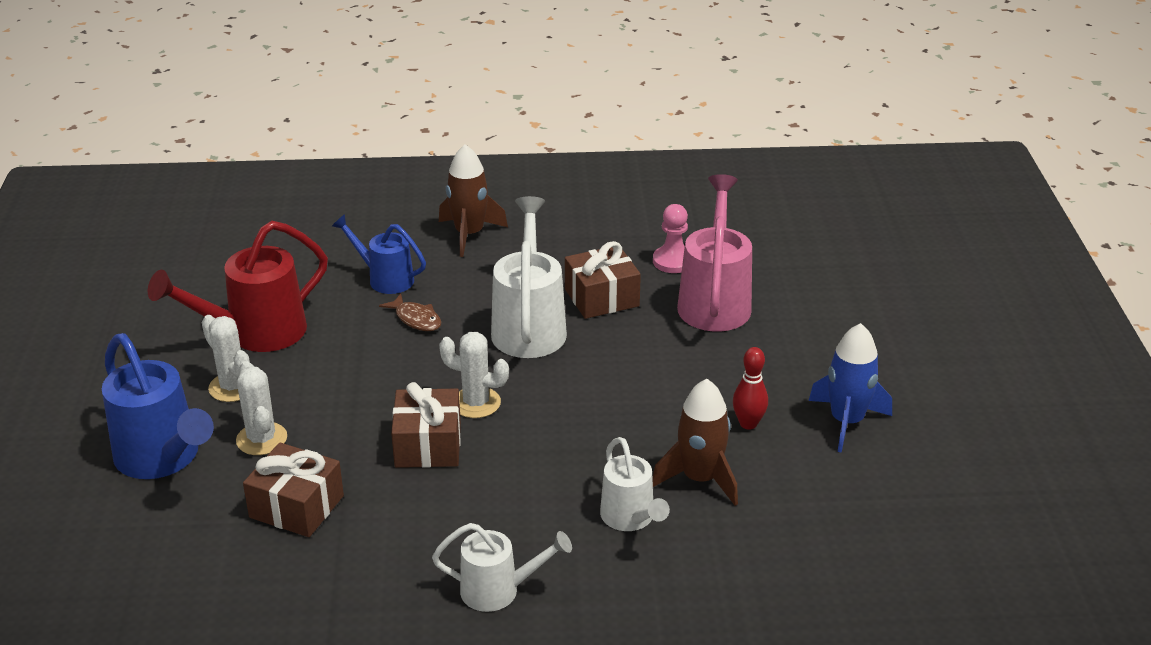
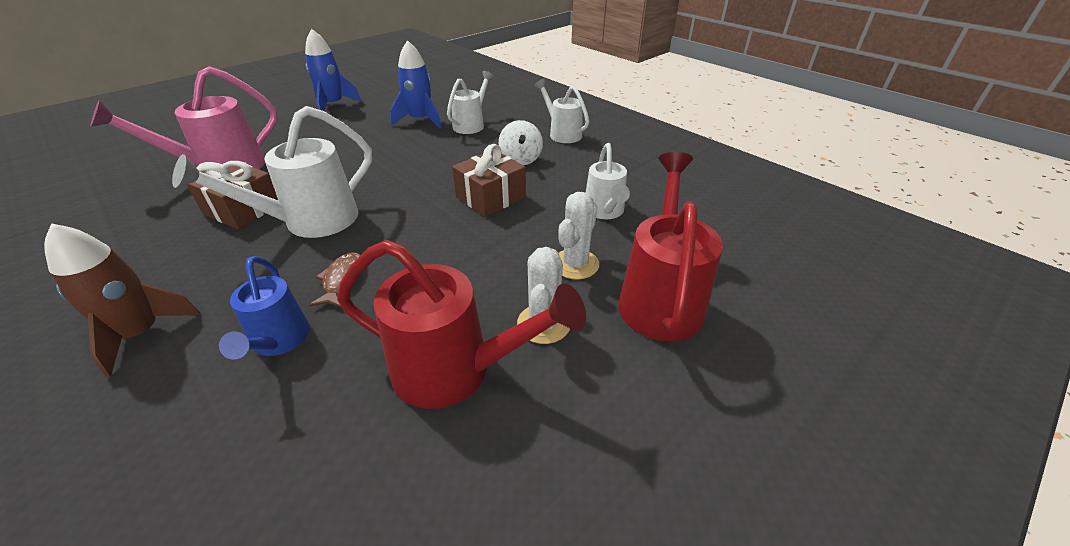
camera: 130 degrees left, 5 degrees up
(163, 458) = (660, 298): blue watering can -> red watering can
(296, 506) = (605, 211): brown gift -> white watering can
(476, 403) = (428, 201): white cactus -> none
(478, 510) = (521, 159): none -> white spinning top
(673, 261) = (162, 201): pink pawn -> none
(700, 479) = (420, 120): brown rocket -> blue rocket
(748, 424) = (359, 123): red bowling pin -> none

